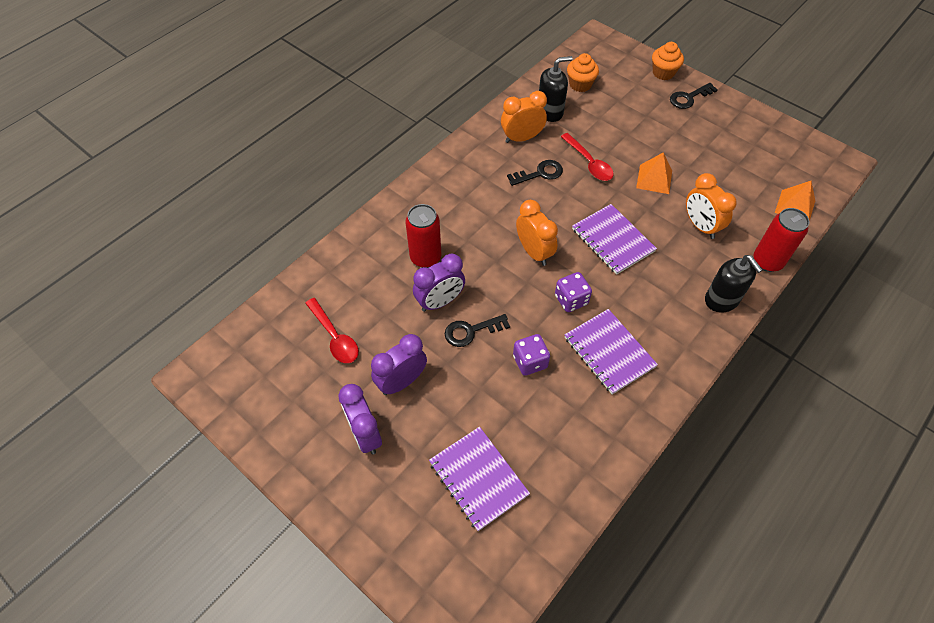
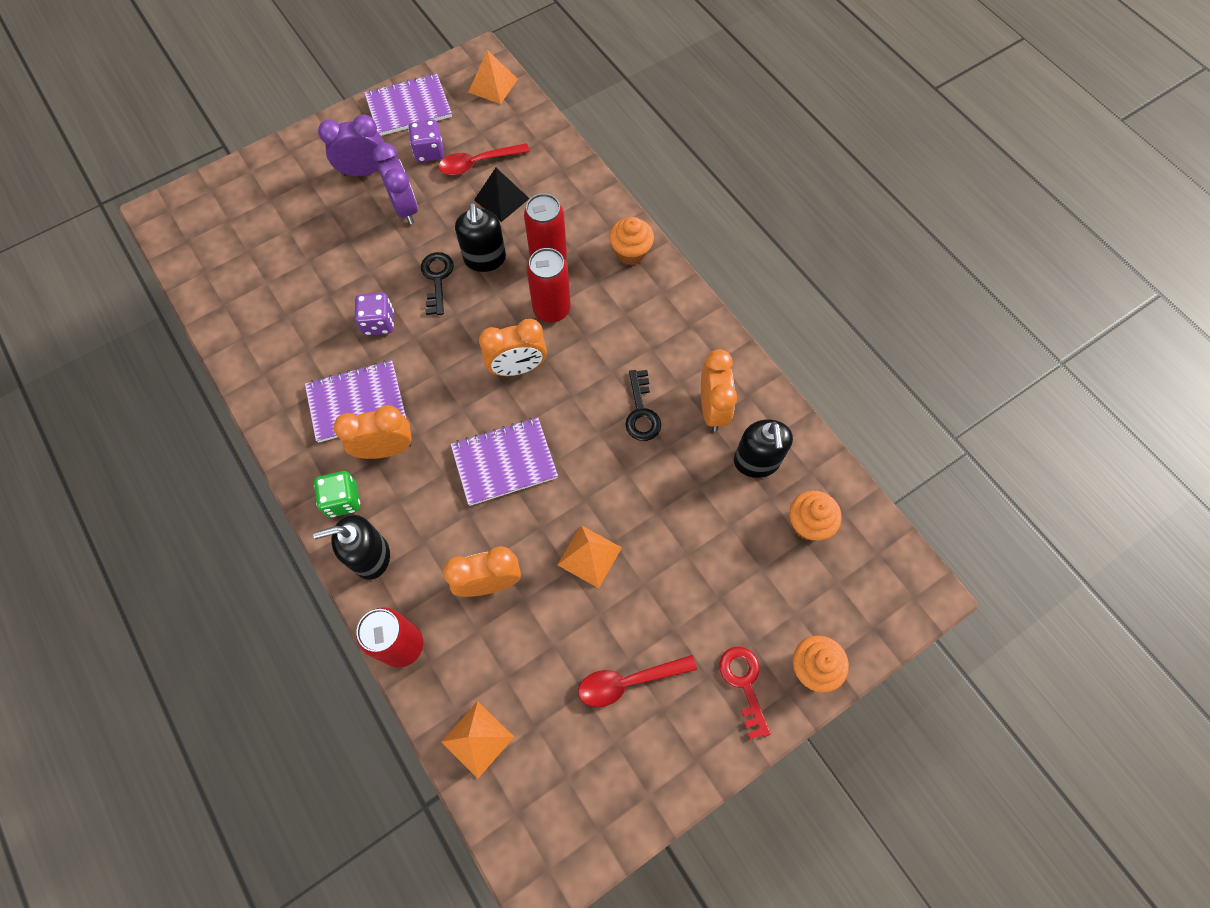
camera: 105 degrees right, 10 degrees up
(232, 352) = (493, 85): none -> orange pyramid
(372, 307) = (501, 199): none -> black pyramid
(405, 206) = (630, 252): none -> orange cupcake
(440, 301) = (485, 259): purple clock -> black soap dispenser
(474, 243) = (551, 309): none -> red can
(478, 478) = (281, 248): purple notebook -> purple notebook (409, 107)
(571, 300) = (437, 386): purple dice -> purple dice (429, 152)
(589, 163) = (643, 480): red spoon -> red spoon (629, 681)
(638, 317) = (386, 449): none -> orange clock
(689, 98) = (744, 684): black key -> red key
(691, 333) = (343, 500): none -> green dice

